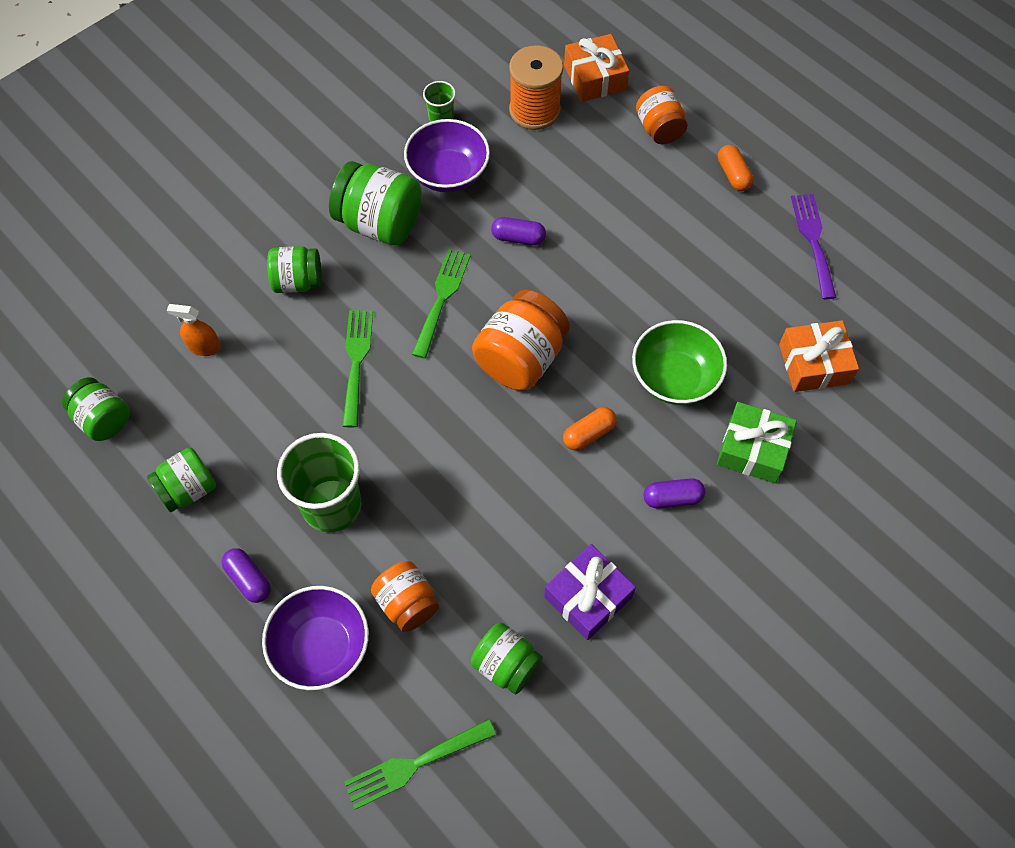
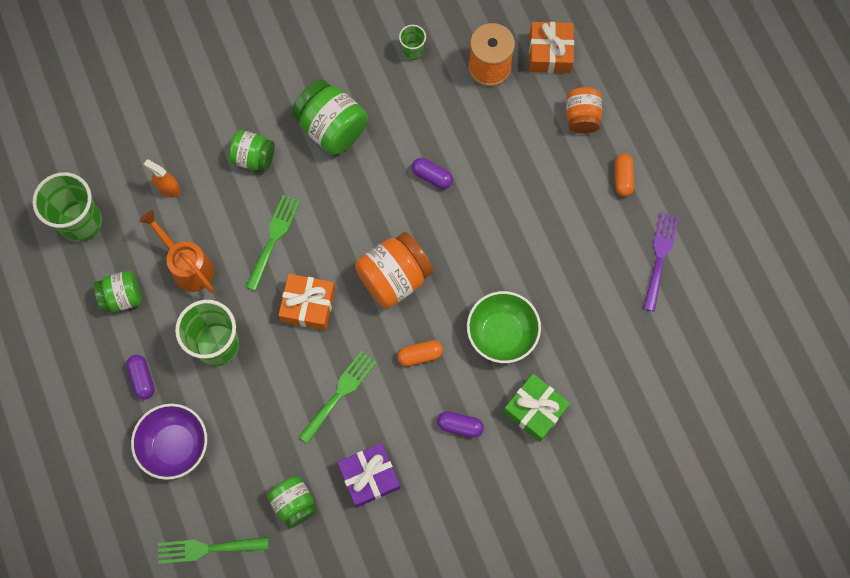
camera: 20 degrees right, 10 degrees up
(103, 419) = (81, 222): green jar -> green cup
(261, 427) = (188, 266): none -> orange watering can
(407, 603) = (243, 435): orange jar -> none
(442, 298) = (355, 208): green fork -> green fork (340, 393)
(448, 173) = (400, 102): purple bowl -> none
(814, 364) = (612, 359): orange gift -> orange gift (308, 305)

